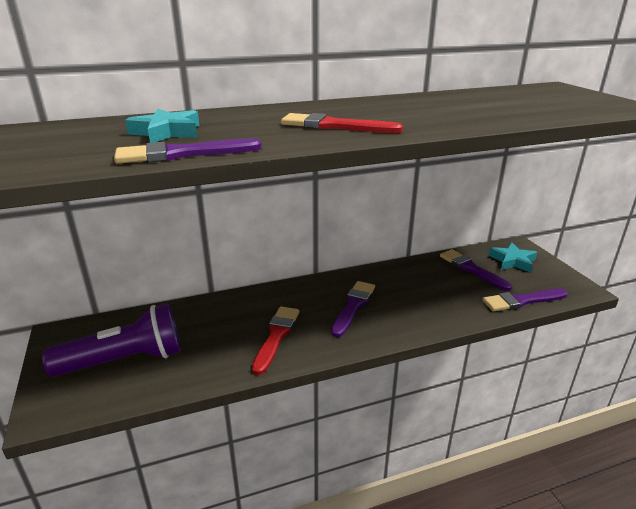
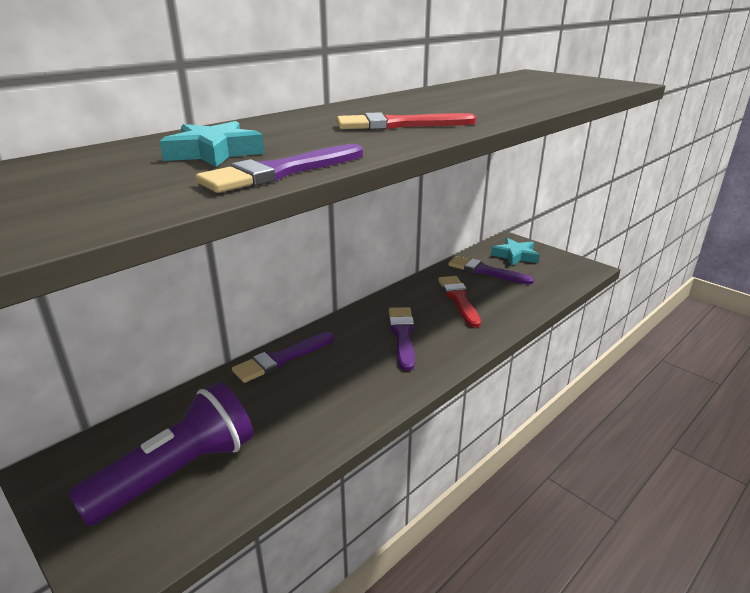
camera: 25 degrees left, 0 degrees up
(276, 336) = (345, 388): red brush -> red brush (458, 299)
(522, 301) = (550, 290): purple brush -> purple brush (281, 359)

